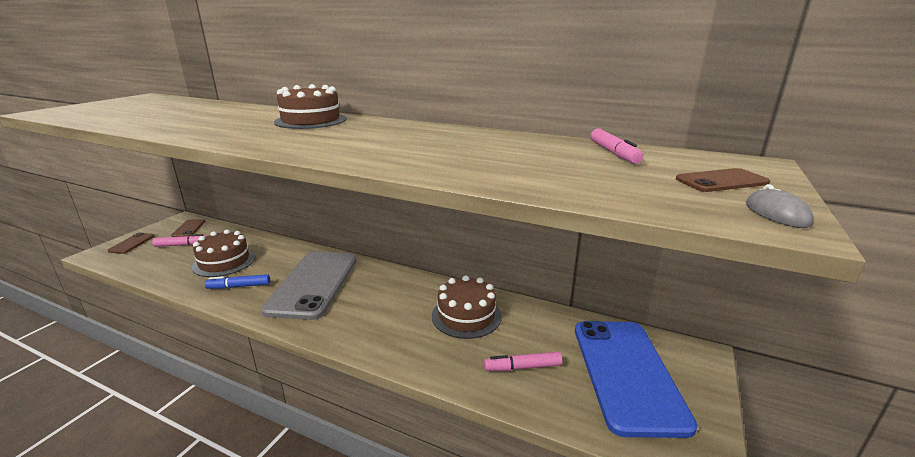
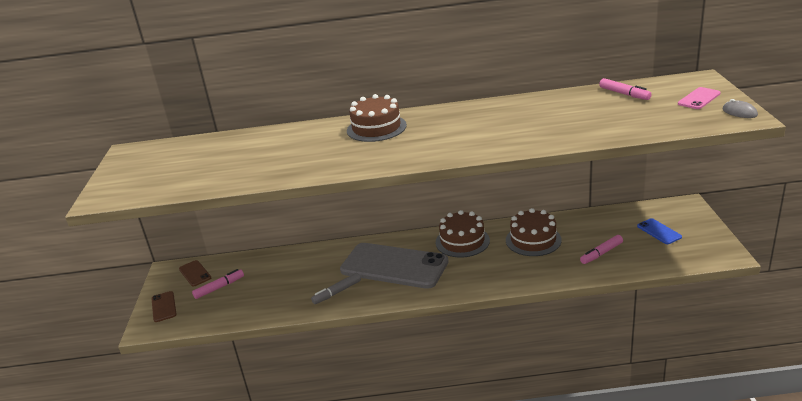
camera: 25 degrees left, 5 degrees up
(224, 262) = (288, 283): brown cake -> brown cake (462, 241)
(239, 286) = (337, 292): blue marker -> grey marker
(313, 284) = (394, 266): grey phone -> grey phone turned 45 degrees counterclockwise
(626, 373) = (659, 231): blue phone -> blue phone, size x0.42
(721, 181) = (699, 98): brown phone -> pink phone

